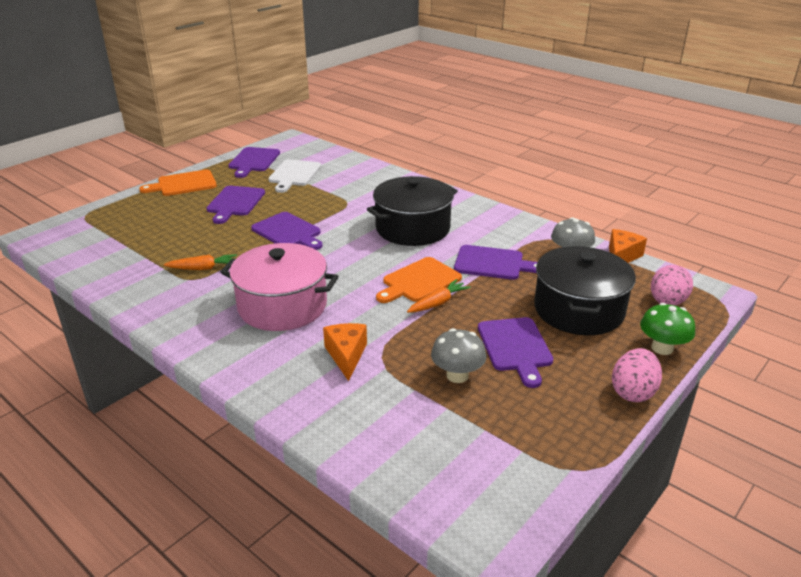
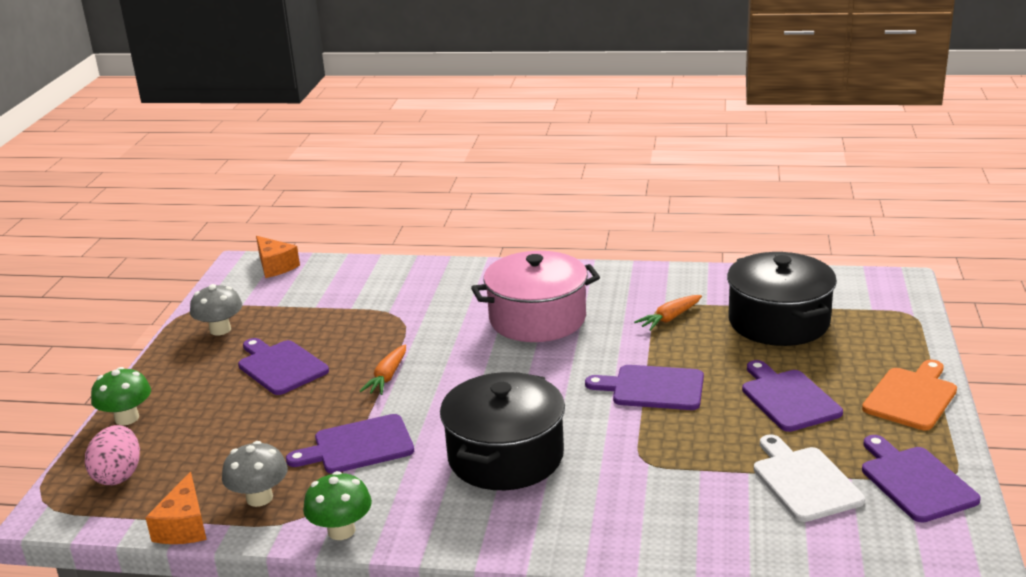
camera: 150 degrees right, 5 degrees down
(346, 355) = (430, 308): orange cheese -> orange cheese (275, 266)
(419, 281) = (428, 391): orange cutting board -> none
(457, 375) = (321, 328): grey mushroom -> grey mushroom (220, 330)
(530, 226) = (341, 531): none -> green mushroom
(578, 310) = (226, 426): black pot -> black pot (778, 322)
(633, 392) = (156, 370): pink egg -> none

